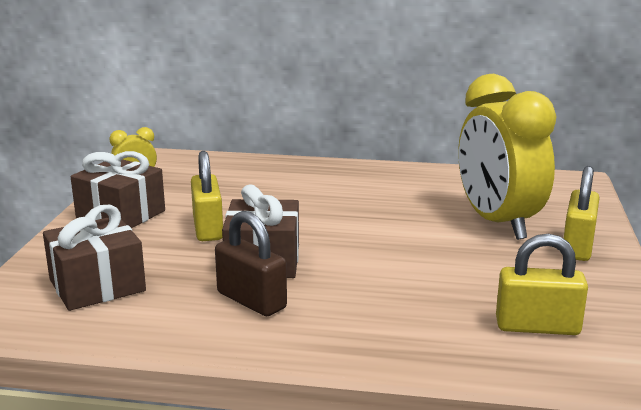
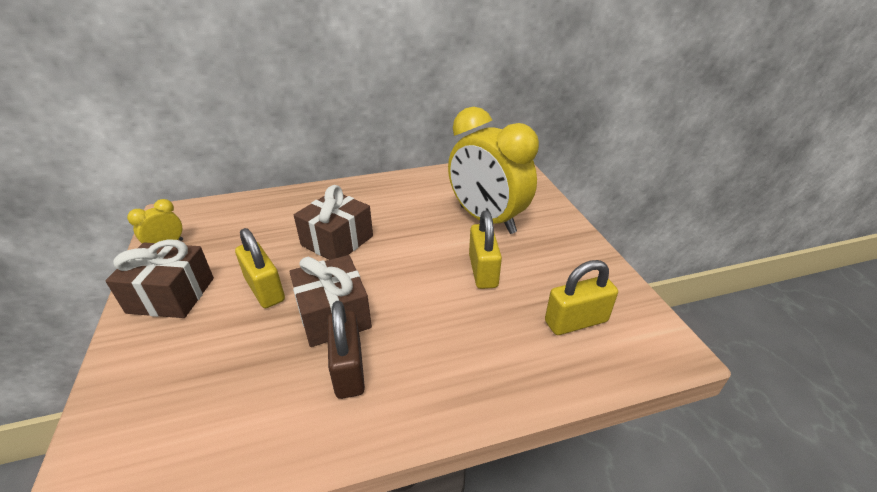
camera: 25 degrees left, 15 degrees up
(97, 285) = (189, 401): brown gift -> brown gift (337, 241)
(251, 300) = (349, 369): brown padlock -> brown padlock turned 60 degrees clockwise
(577, 247) = (551, 229): yellow padlock -> yellow padlock (483, 271)

